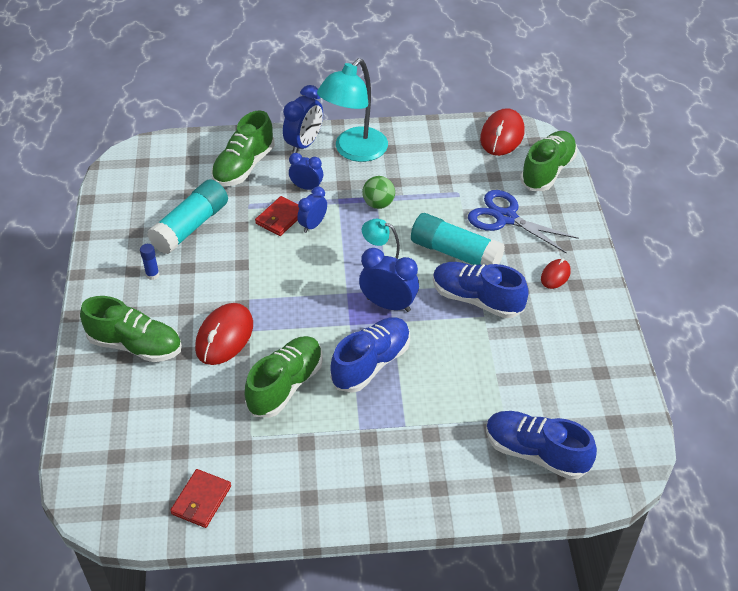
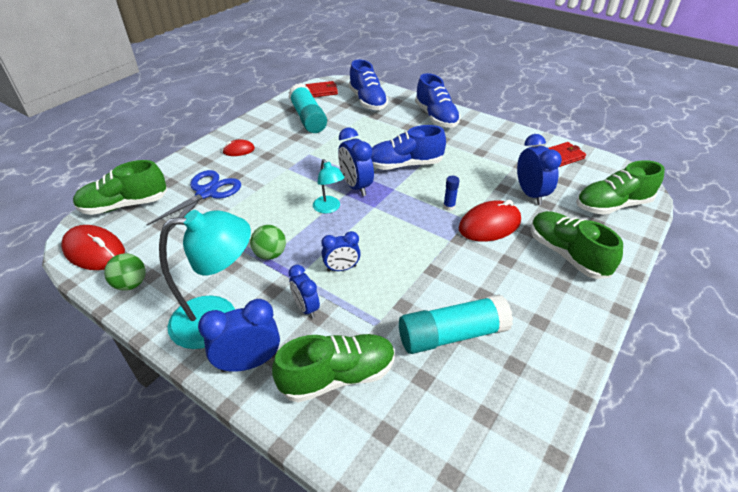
camera: 140 degrees left, 5 degrees down
(152, 275) = (521, 305): blue glue stick -> blue glue stick (449, 207)
(207, 404) = (530, 194): none -> blue clock
(280, 218) = (361, 291): red wallet -> red wallet (321, 91)
(285, 386) = (469, 179): green shoe -> green shoe (612, 205)
(440, 135) = (131, 284): none -> green ball
(455, 253) = (272, 191): turquoise glue stick -> turquoise glue stick (308, 118)
(477, 299) = (300, 162): blue shoe -> blue shoe (436, 117)
(502, 135) = (94, 251): red mouse -> red mouse turned 60 degrees clockwise
(506, 218) = (206, 193): blue scissors -> blue scissors turned 135 degrees counterclockwise

